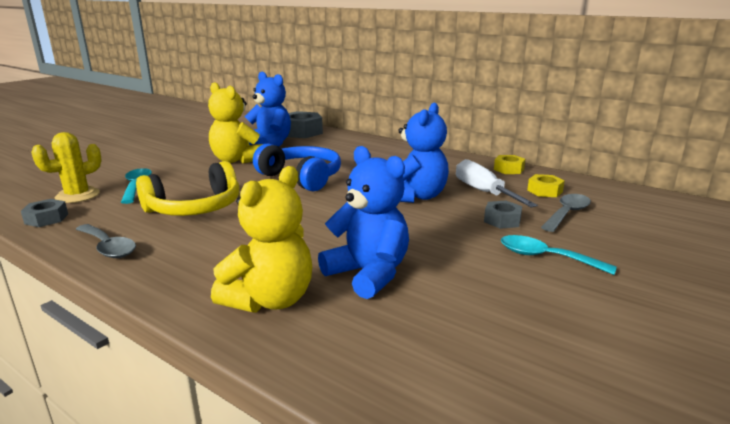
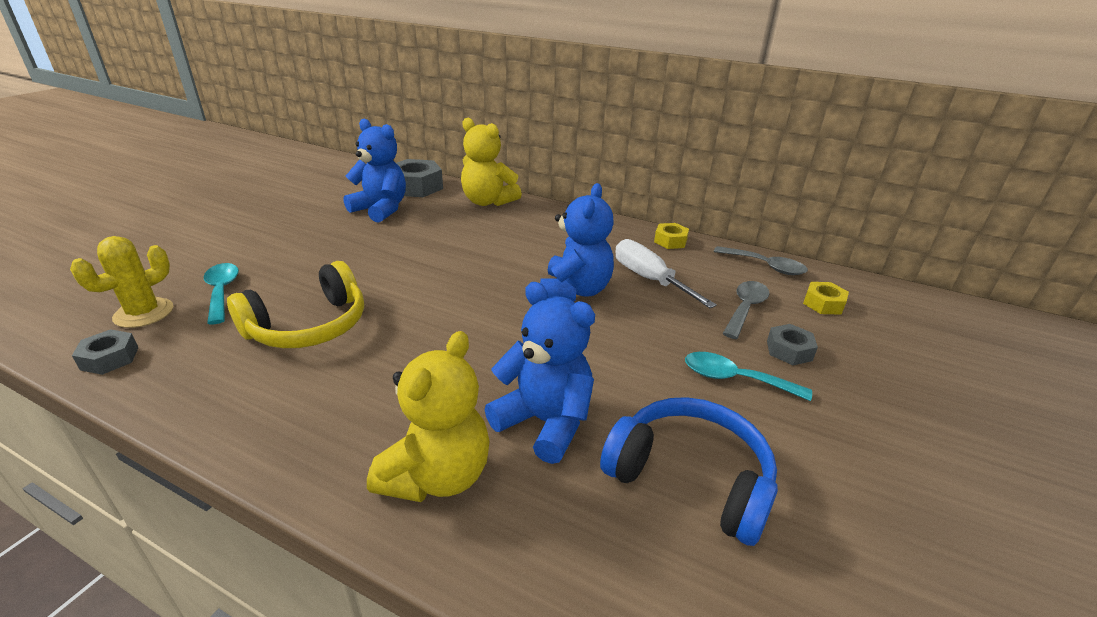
camera: 10 degrees left, 10 degrees up
(108, 247) = (208, 404): grey spoon -> grey spoon (765, 266)
(237, 160) = (344, 239): yellow teddy bear -> yellow teddy bear (488, 202)
(302, 178) = (433, 266): blue headphones -> blue headphones (690, 478)
(502, 220) = (678, 324): grey nut -> grey nut (789, 350)
(544, 191) = (715, 274): yellow nut -> yellow nut (823, 304)

